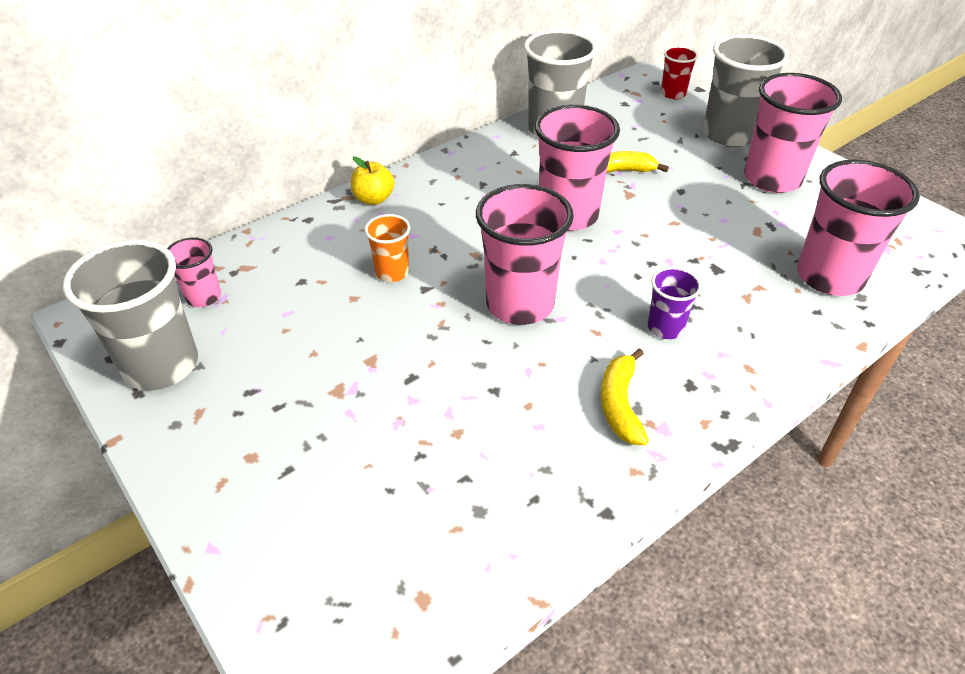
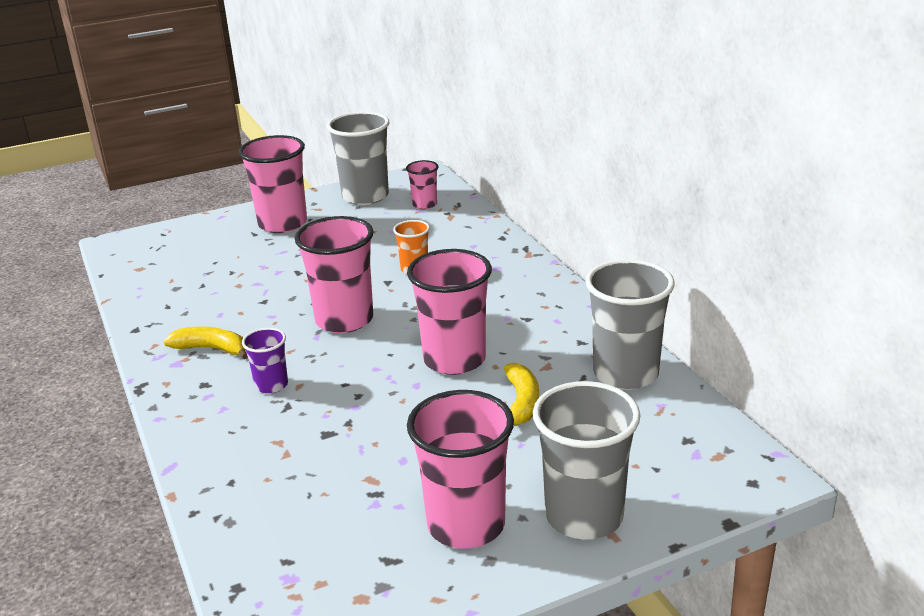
camera: 105 degrees right, 15 degrees down
(374, 199) = (520, 264): yellow apple -> none
(673, 94) = (713, 491): red cup -> none
(829, 277) = (270, 509): pink cup -> pink cup (282, 224)

